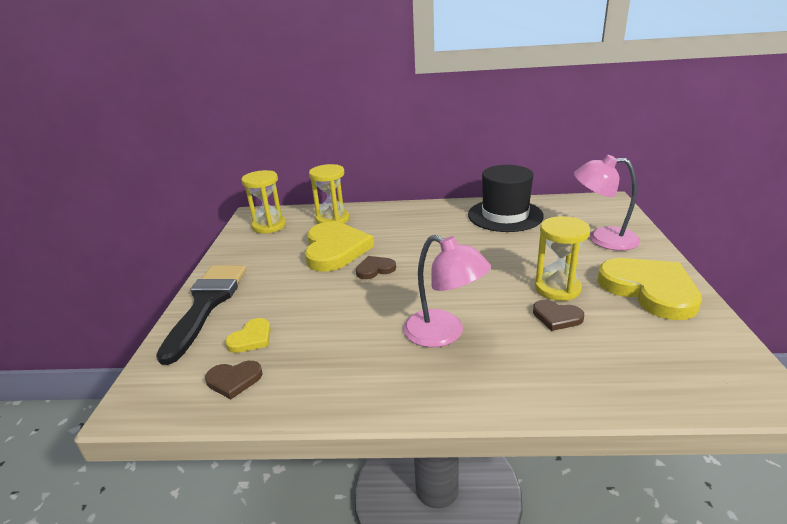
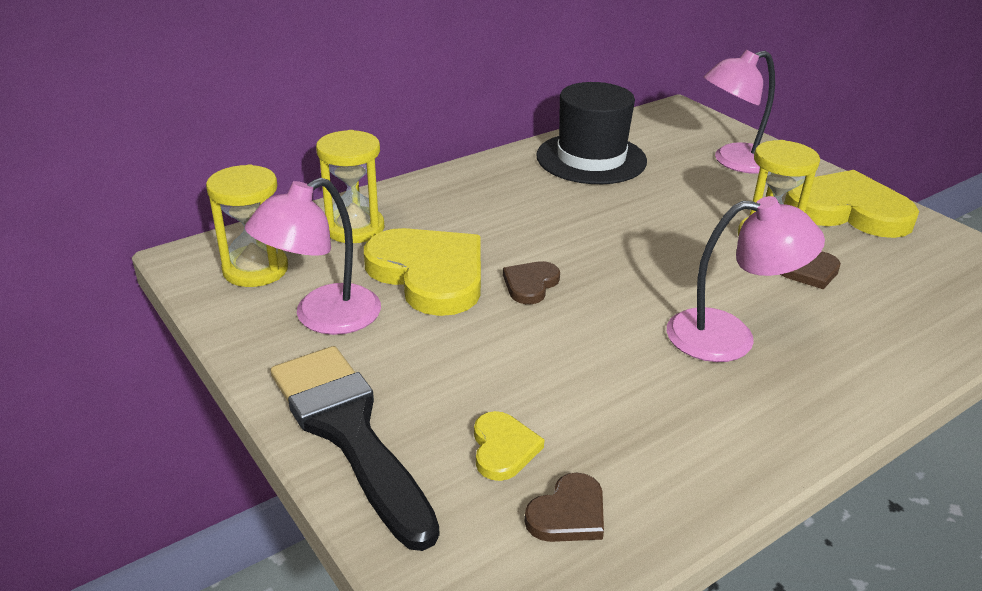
camera: 40 degrees left, 5 degrees up
(265, 254) = (323, 318): none -> pink lamp

